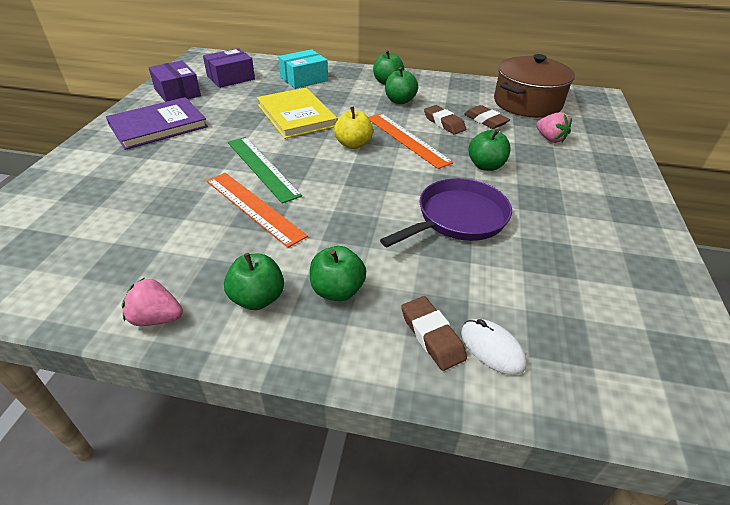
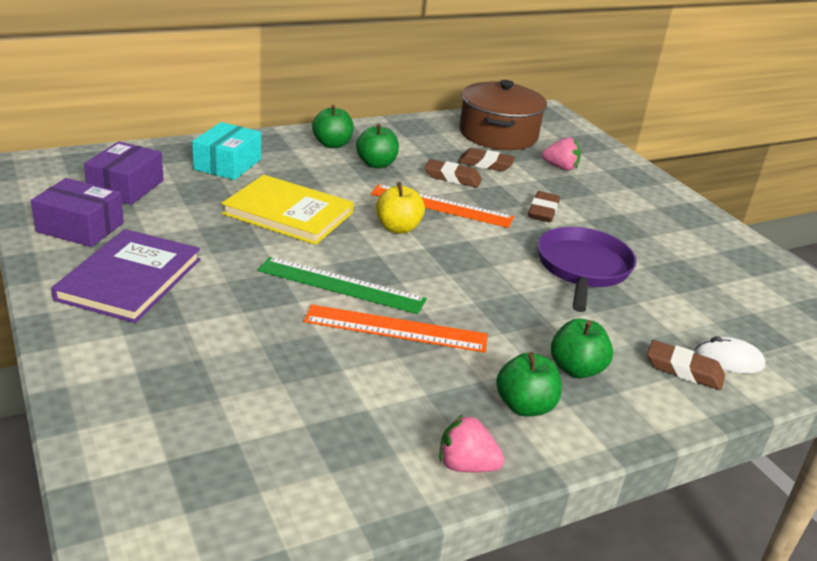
camera: 40 degrees left, 10 degrees down
(157, 318) = (466, 465): pink strawberry -> pink strawberry turned 45 degrees clockwise
(486, 166) = (543, 211): green apple -> brown eraser

